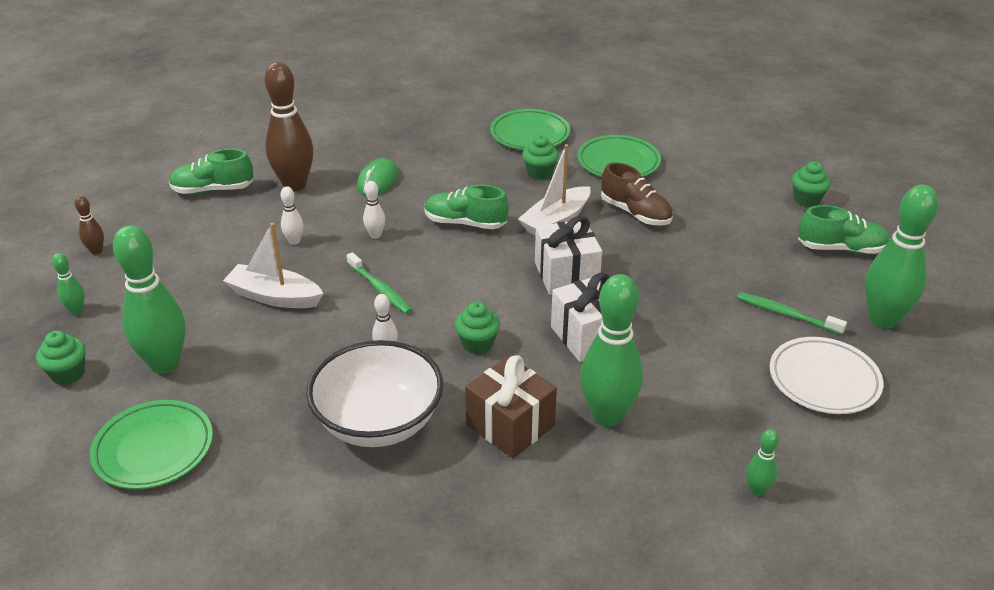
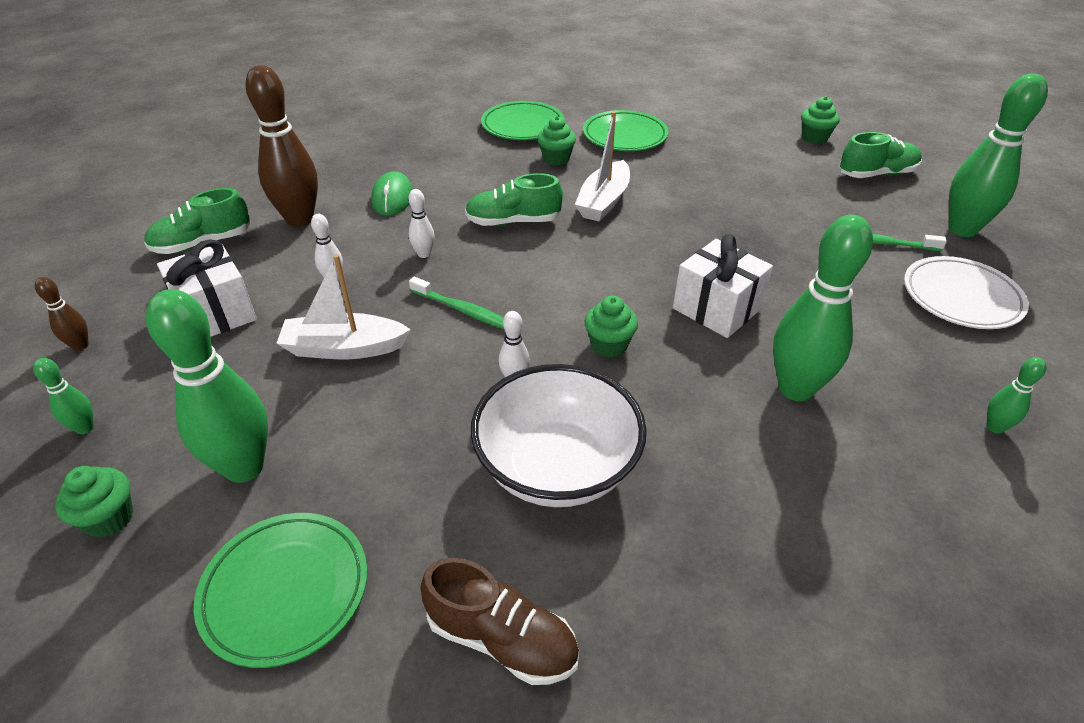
camera: 20 degrees left, 5 degrees up
(510, 425) = (705, 428): brown gift -> none
(566, 275) = (650, 251): white gift -> white gift (216, 313)
(635, 213) = (674, 179): brown shoe -> brown shoe (502, 639)

